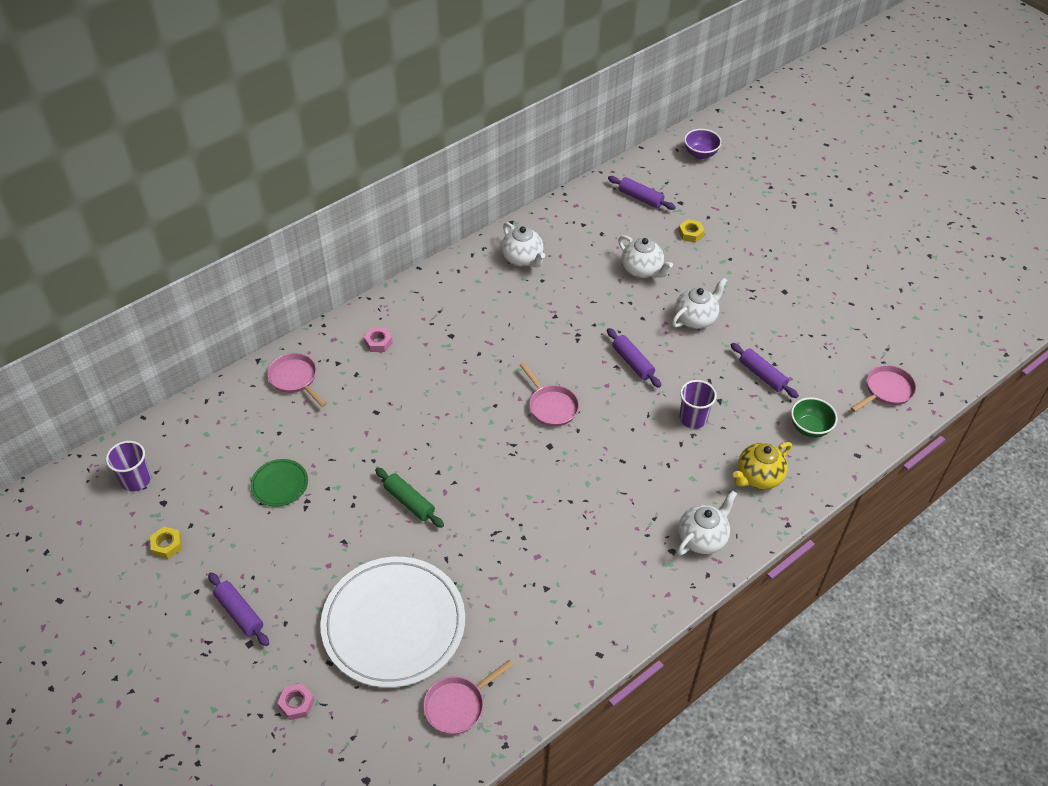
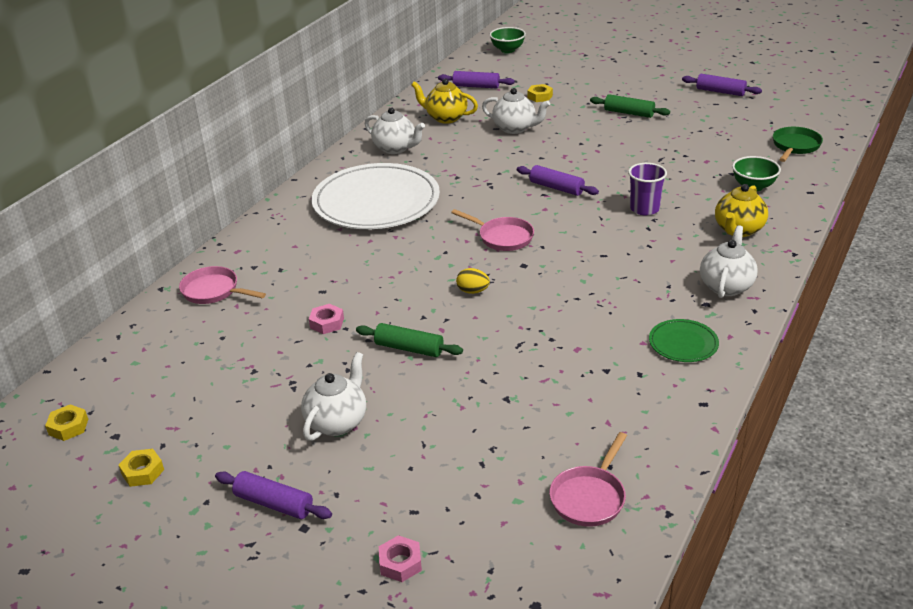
camera: 20 degrees left, 15 degrees down
(136, 480) = (68, 427): purple cup -> yellow nut
(280, 484) = (250, 378): green plate -> green plate (683, 343)
(378, 342) = (288, 240): pink nut -> pink nut (327, 323)
(393, 624) = (465, 452): white plate -> white plate (376, 202)
(492, 459) = (473, 291): none -> yellow egg
(588, 233) = (445, 118): none -> yellow teapot
(695, 319) = (590, 146): white teapot -> white teapot (337, 422)
(700, 154) = (507, 50): purple bowl -> green bowl
(759, 287) = (629, 113): none -> green rolling pin
(762, 375) = (681, 165): purple rolling pin -> purple rolling pin (720, 92)
(886, 390) = (795, 146): pink pan -> green pan

